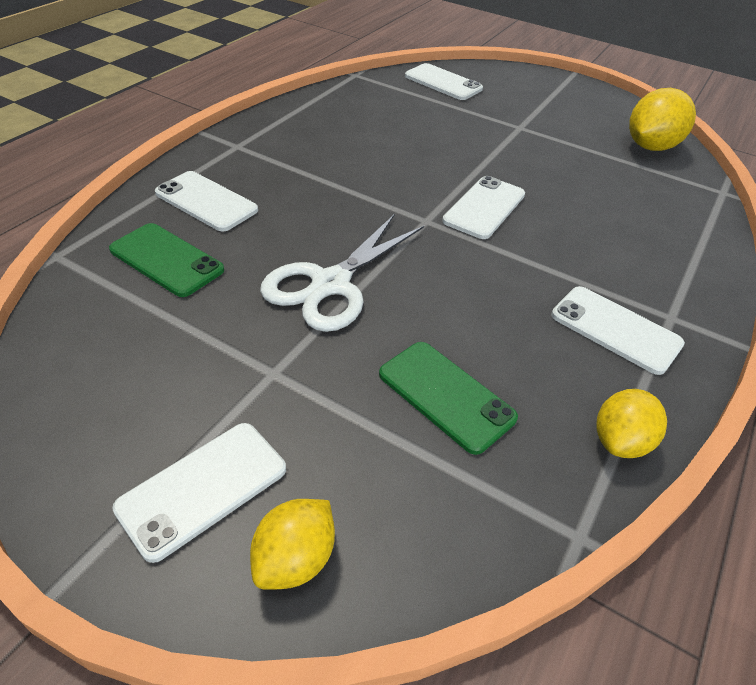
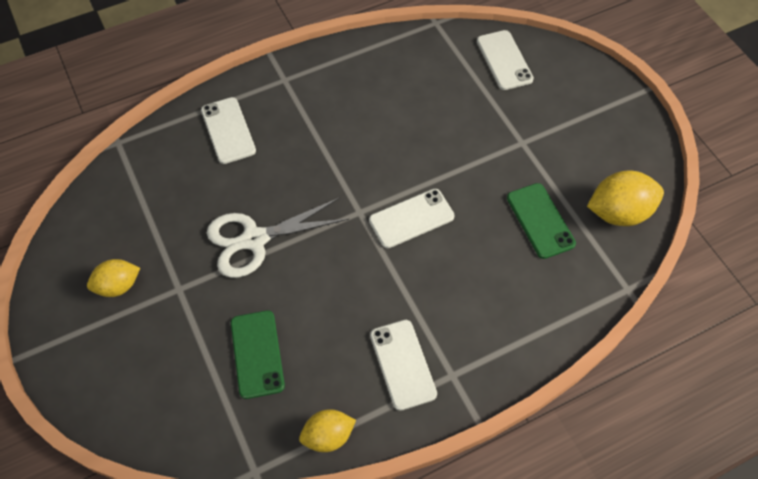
camera: 35 degrees right, 15 degrees up
(166, 260) = (174, 174): green phone -> green phone (540, 220)
(203, 488) = (101, 342): white phone -> none
(295, 559) = (117, 402): yellow lemon -> yellow lemon (118, 286)

